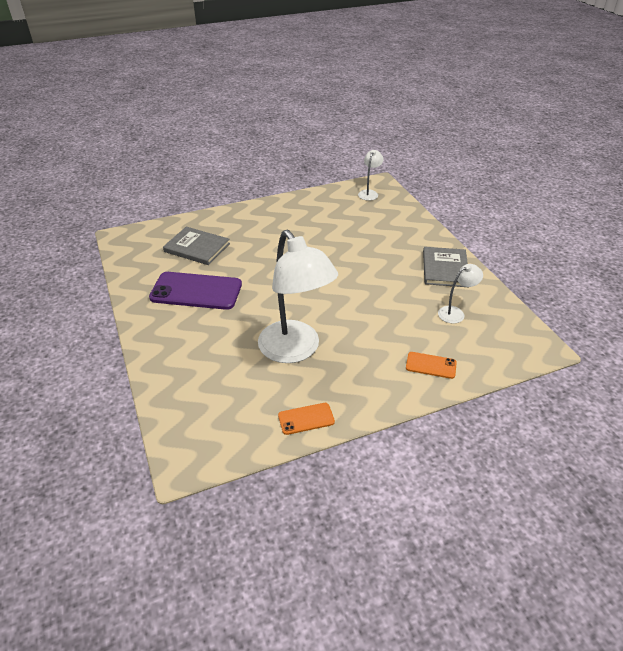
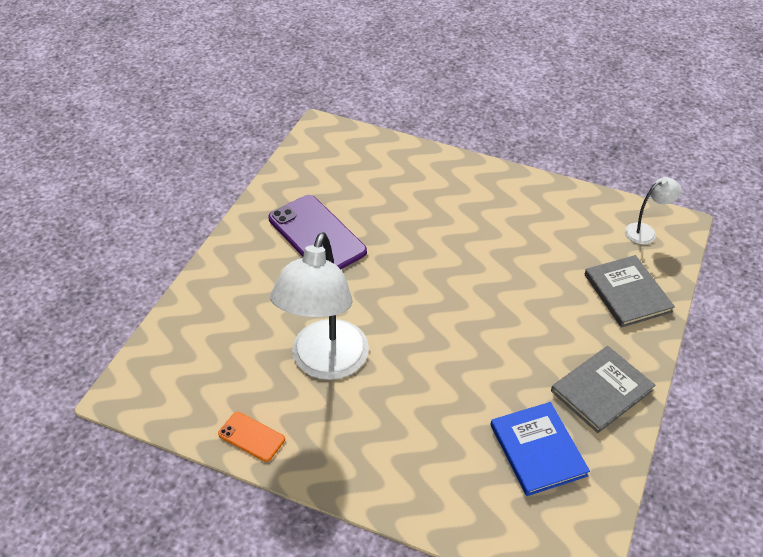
camera: 45 degrees right, 5 degrees up
(197, 247) = (373, 185): grey book -> grey book (627, 293)
(431, 365) = (429, 483): orange phone -> none
(455, 313) = (538, 450): white lamp -> blue book

